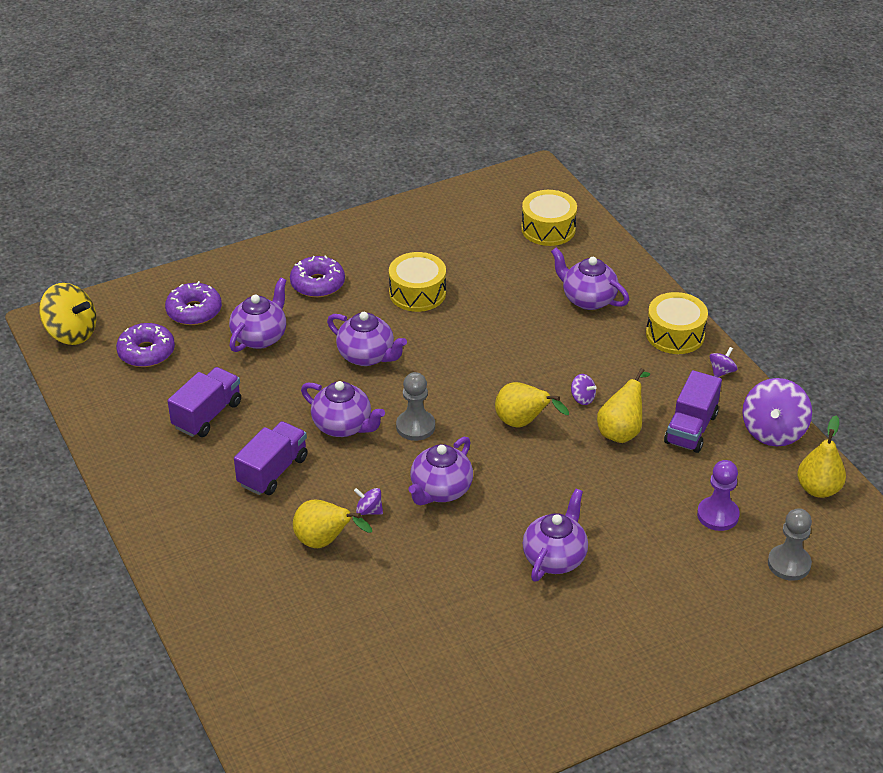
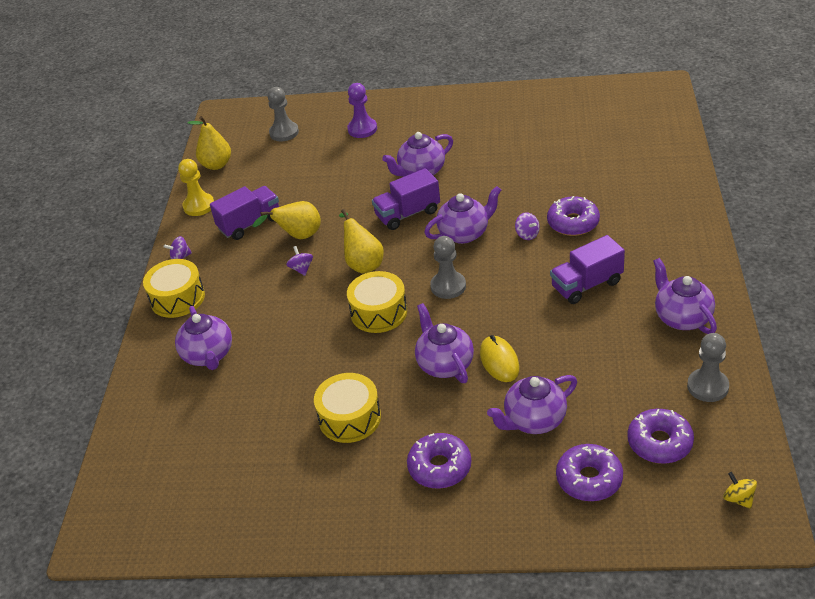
camera: 145 degrees left, 0 degrees up
(71, 333) = (738, 499): yellow spinning top -> yellow spinning top, size x0.47
(118, 408) = (707, 386): none -> grey pawn
(207, 415) = (622, 352): purple truck -> purple truck (407, 214)
(318, 373) = (499, 361): none -> yellow mouse
(325, 542) = (573, 223): yellow pear -> purple donut
(343, 426) = (507, 305): purple teapot -> purple teapot (682, 318)
(548, 229) = (162, 451): yellow drum -> yellow drum (379, 312)
(717, 515) = (294, 167): purple pawn -> purple pawn (362, 129)
(773, 431) = (199, 206): purple spinning top -> yellow pawn

